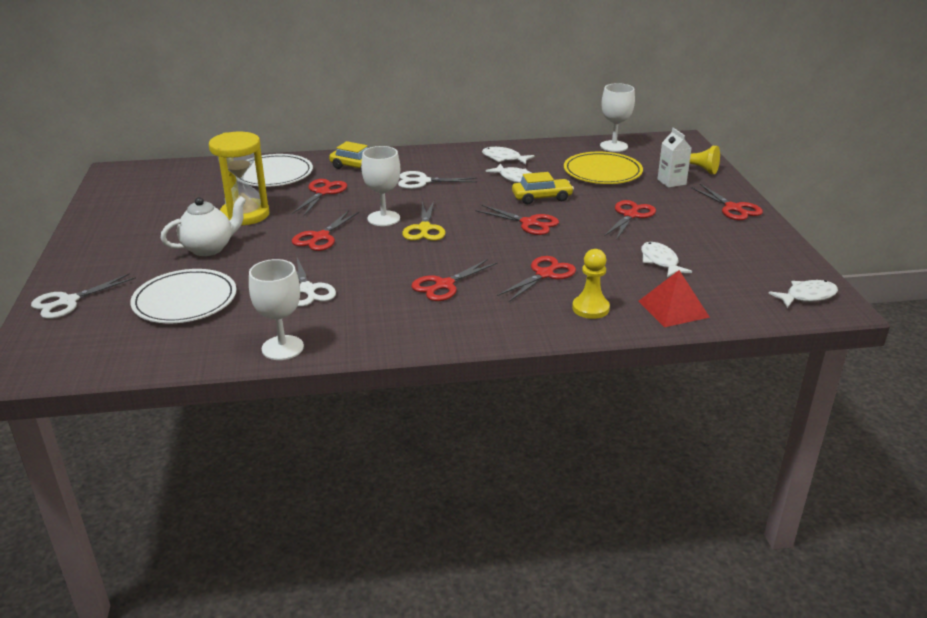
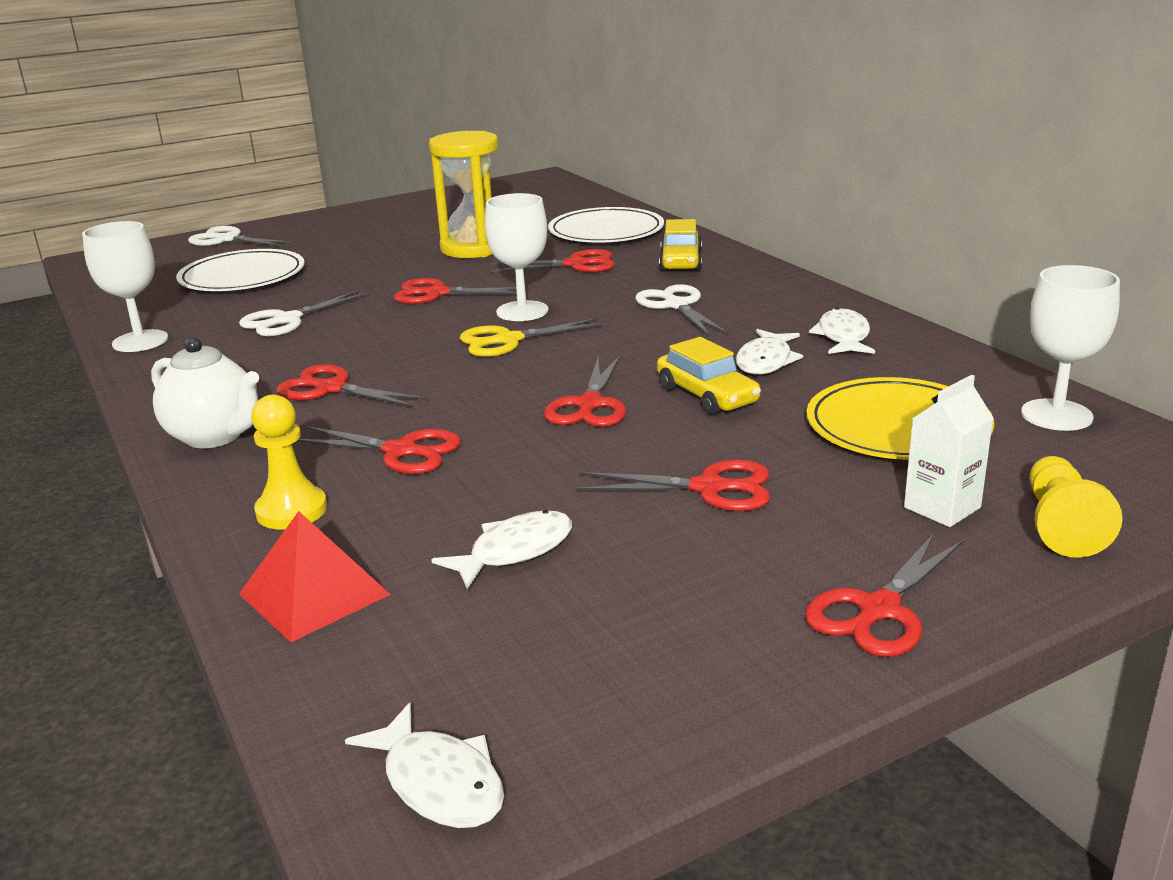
camera: 70 degrees right, 5 degrees down
(209, 248) = (373, 256): white teapot -> white teapot (215, 436)

